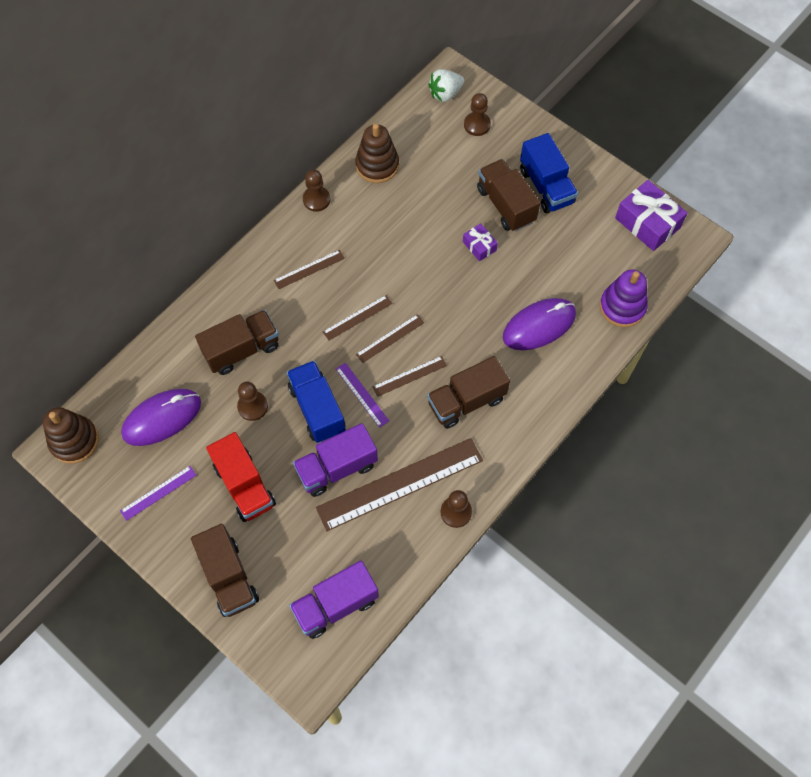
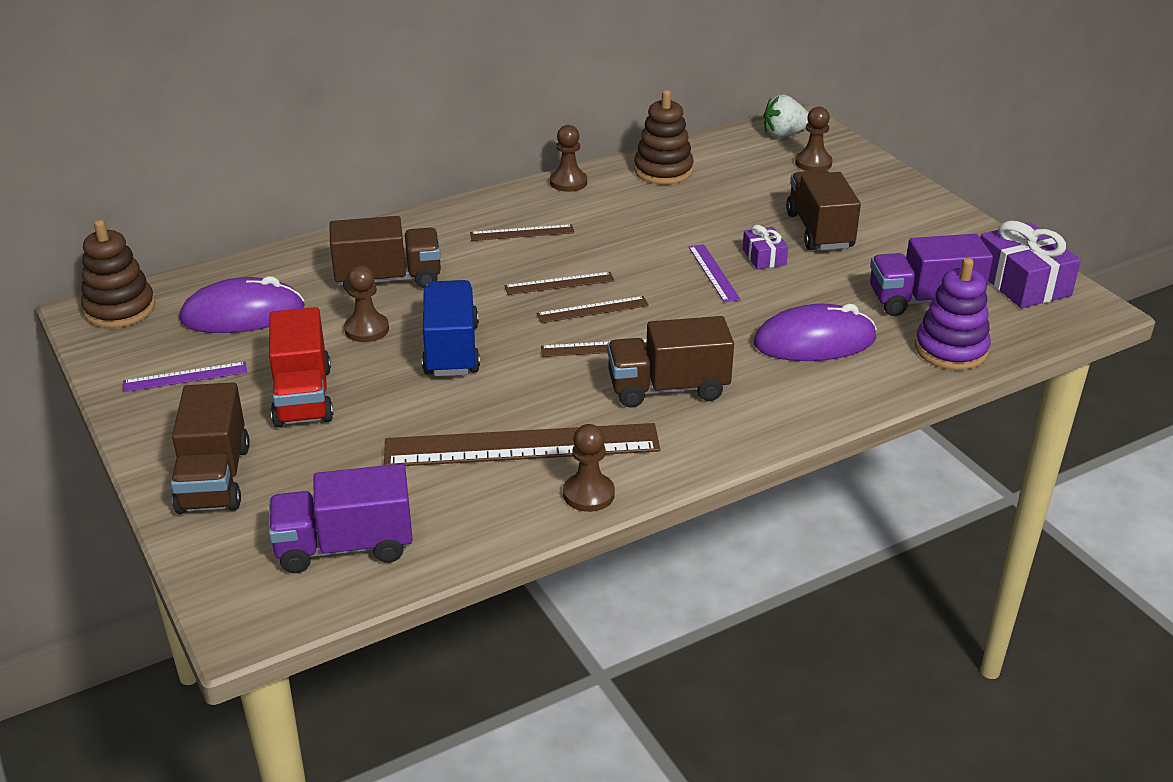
camera: 20 degrees right, 30 degrees down
(337, 468) = (441, 409): purple truck -> purple truck (924, 300)
(362, 394) = (521, 350): purple ruler -> purple ruler (713, 273)
(546, 186) = (885, 226): blue truck -> none

